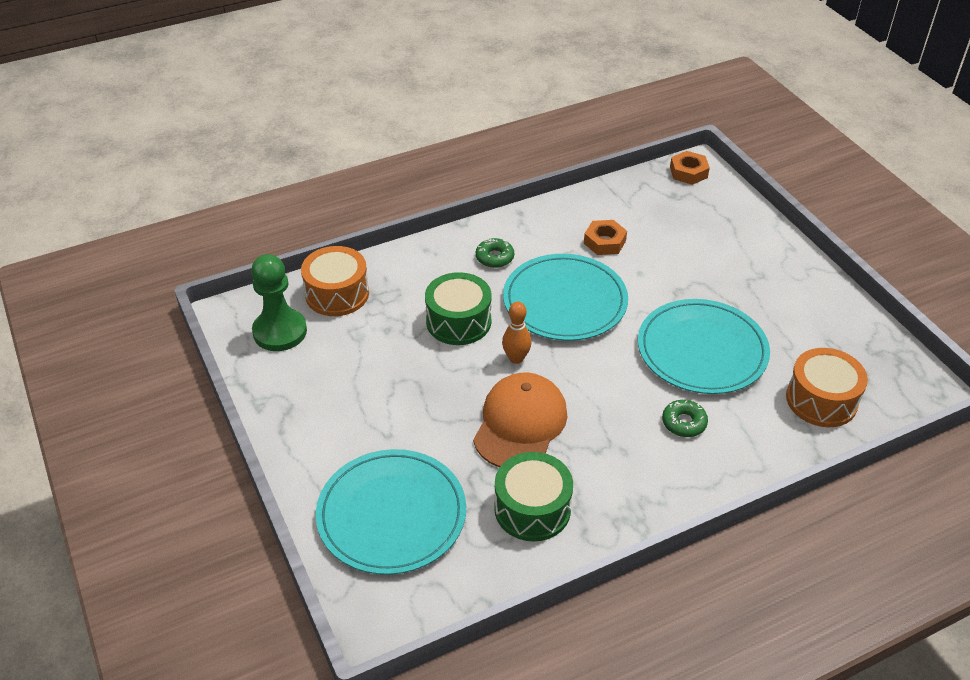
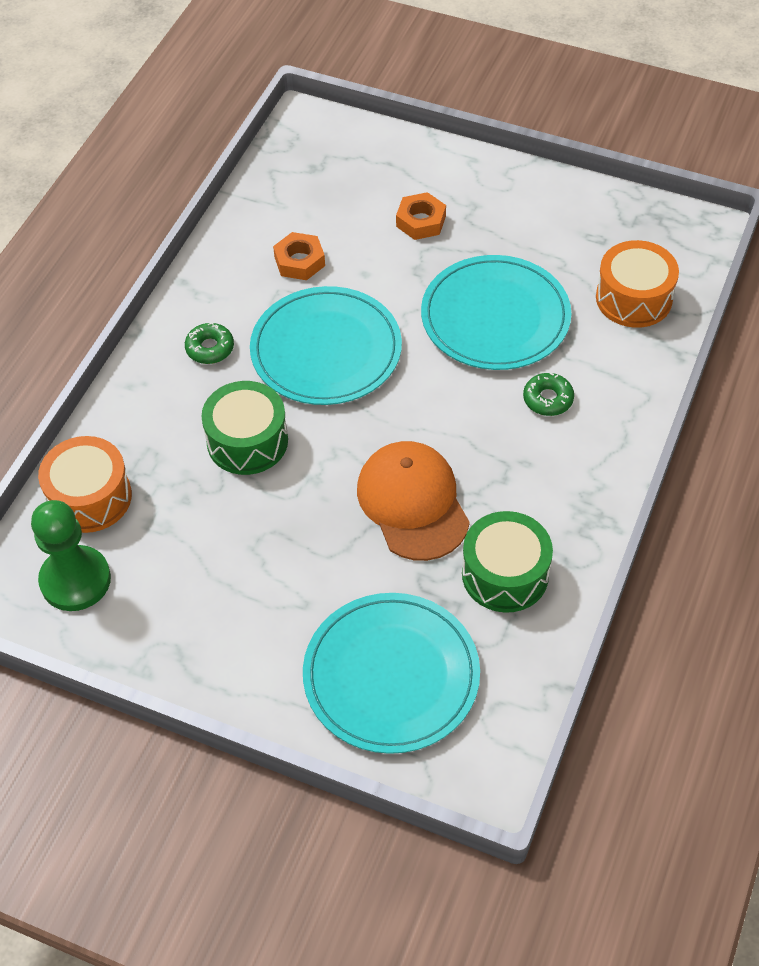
camera: 40 degrees left, 10 degrees up
(516, 358) = (342, 441): orange bowling pin -> none
(688, 172) = (303, 133): orange nut -> orange nut (421, 221)

